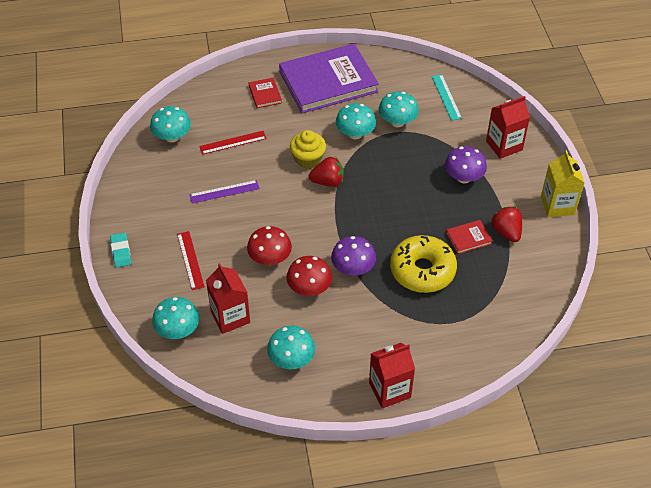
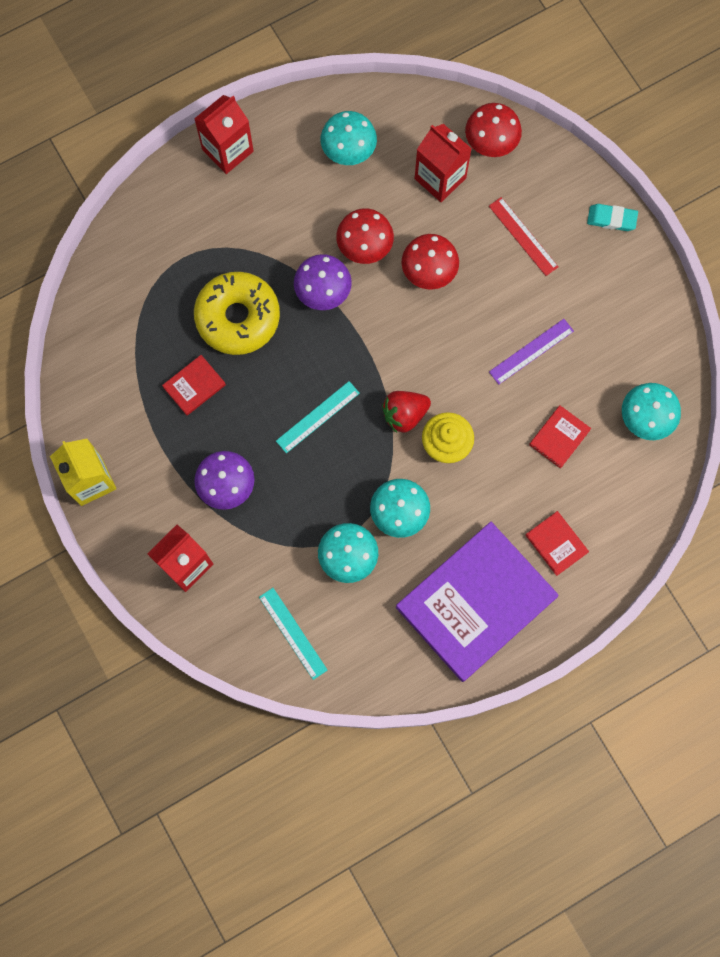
camera: 160 degrees right, 25 degrees up
(121, 252) = (611, 219): turquoise eraser -> turquoise eraser turned 45 degrees counterclockwise
(178, 330) = (491, 142): turquoise mushroom -> red mushroom
(233, 142) = (559, 437): red ruler -> red book
(387, 196) = (318, 417): none -> turquoise ruler
(506, 232) = (148, 412): red strawberry -> none

